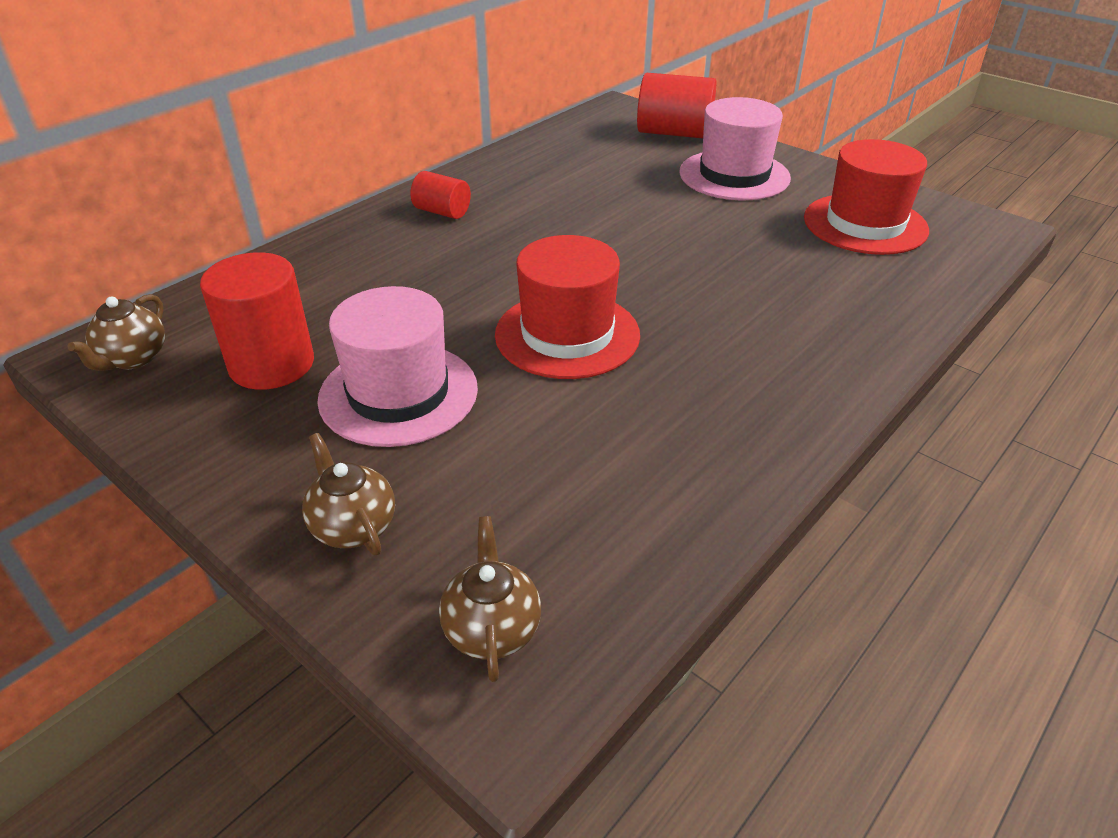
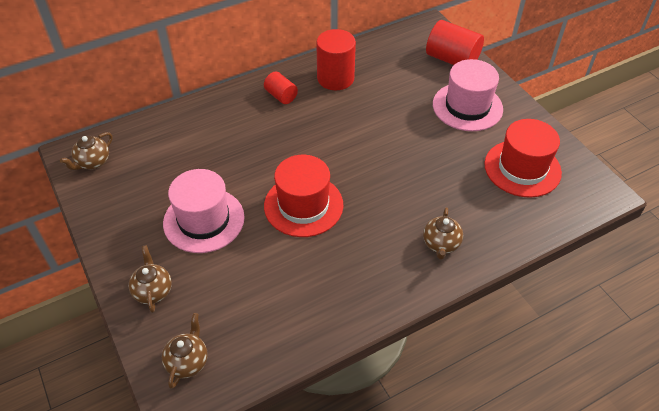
camera: 20 degrees right, 10 degrees up
(271, 364) = (153, 184): red cylinder -> red cylinder (335, 78)
(824, 334) = (441, 244): none -> brown teapot

